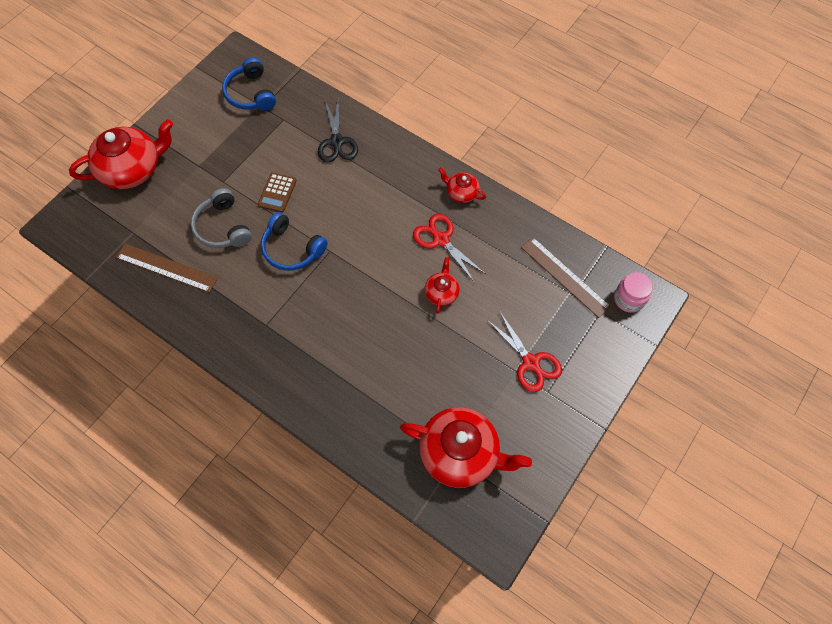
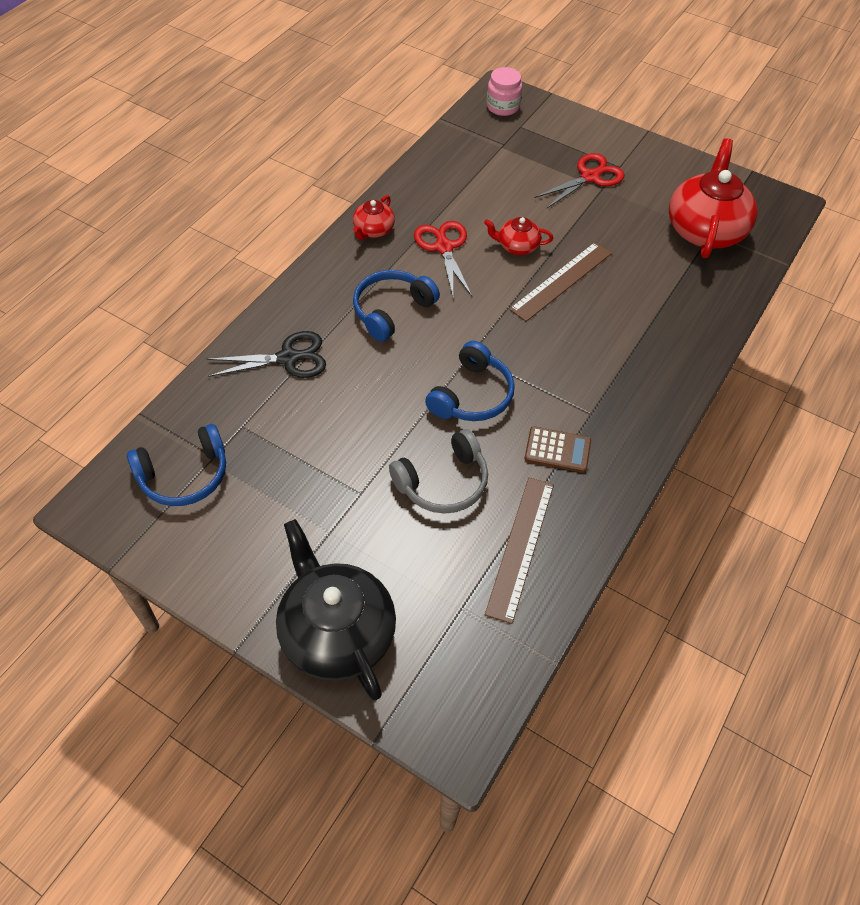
camera: 95 degrees left, 10 degrees down
(132, 169) = (336, 632): red teapot -> black teapot
(277, 193) = (379, 421): brown calculator -> brown calculator (557, 450)
(376, 202) = (391, 310): none -> blue headphones
(441, 240) = (444, 247): red scissors -> red scissors turned 120 degrees clockwise
(564, 276) = (482, 149): brown ruler -> brown ruler (561, 281)

